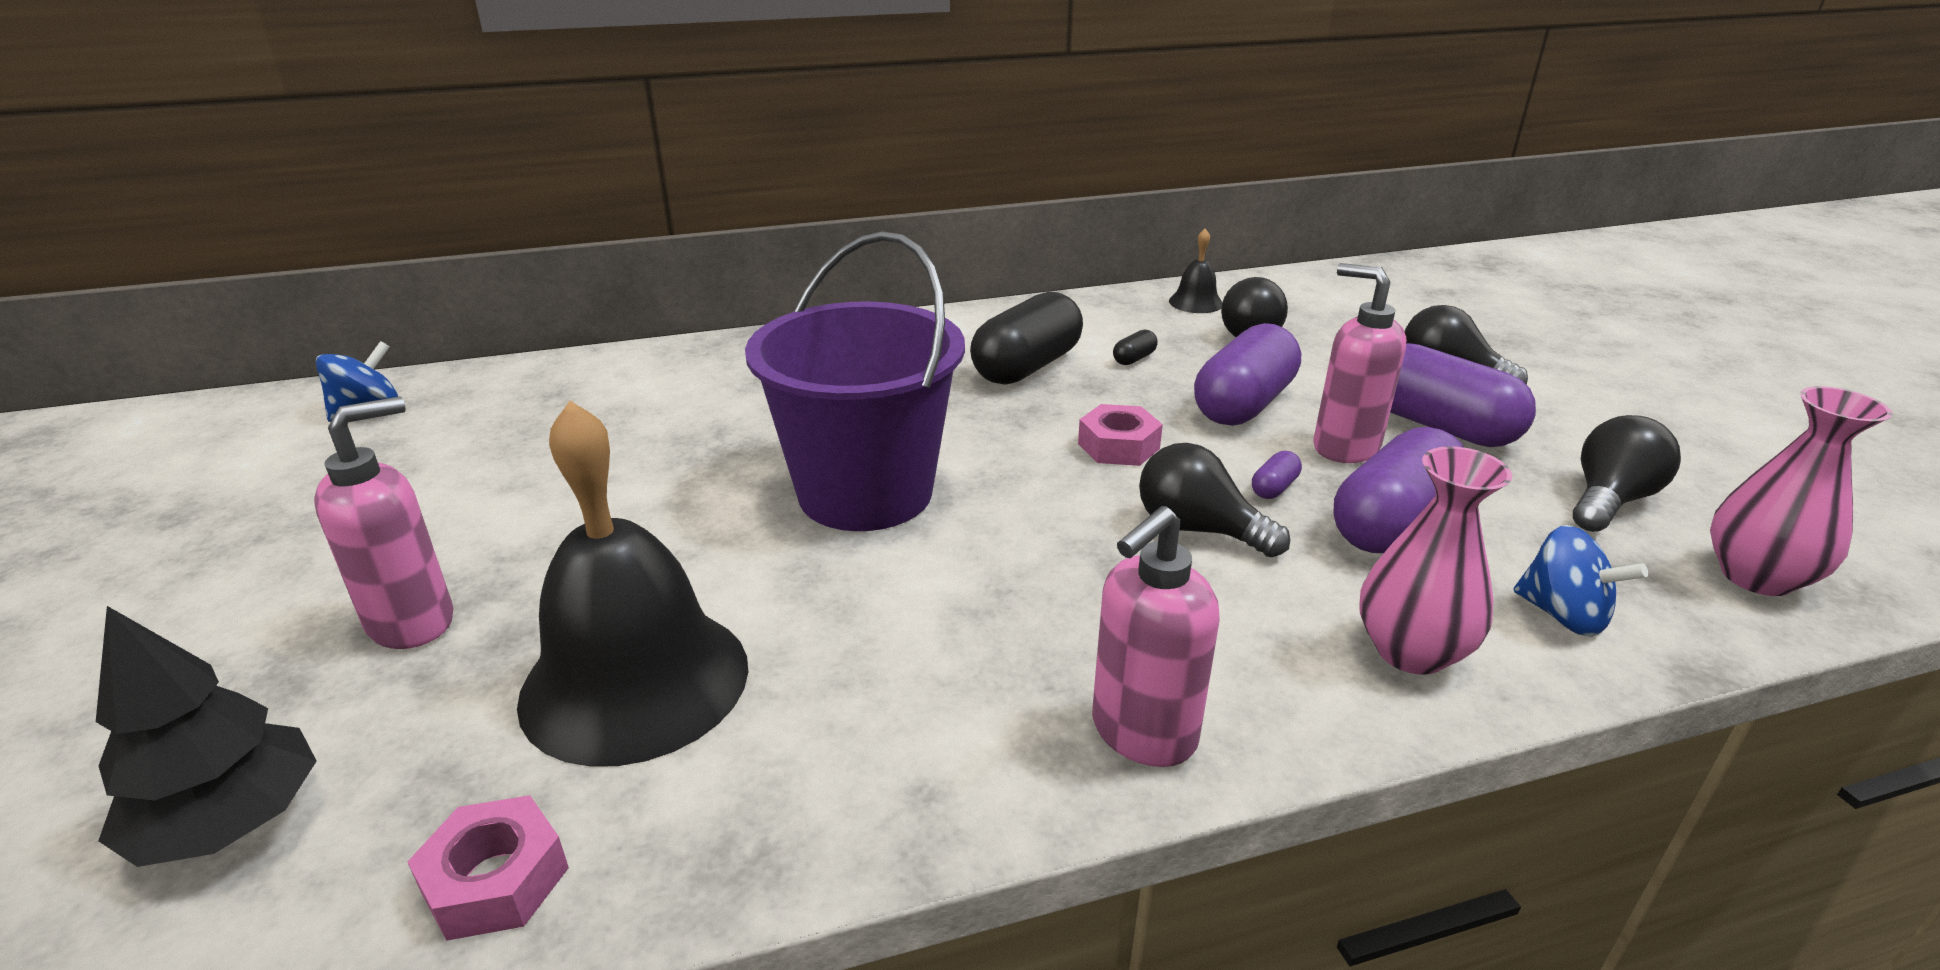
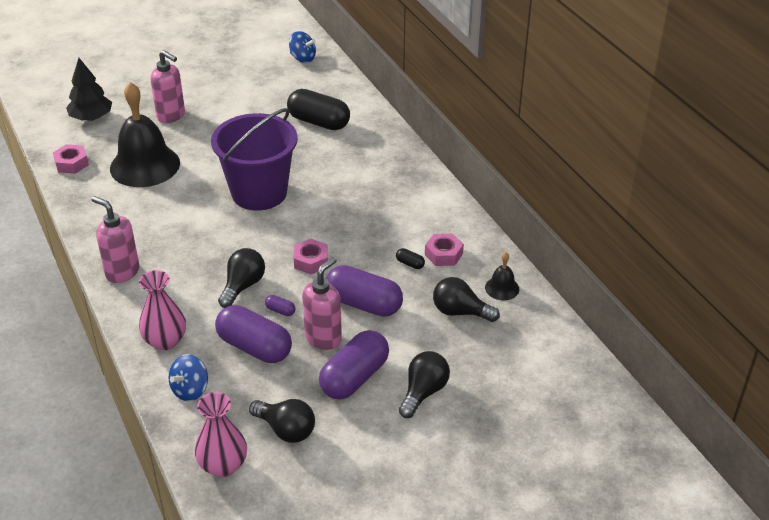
camera: 80 degrees right, 10 degrees up
(1027, 367) = (389, 226): black capsule -> black capsule (318, 122)
(1111, 332) = (443, 254): none -> pink nut

